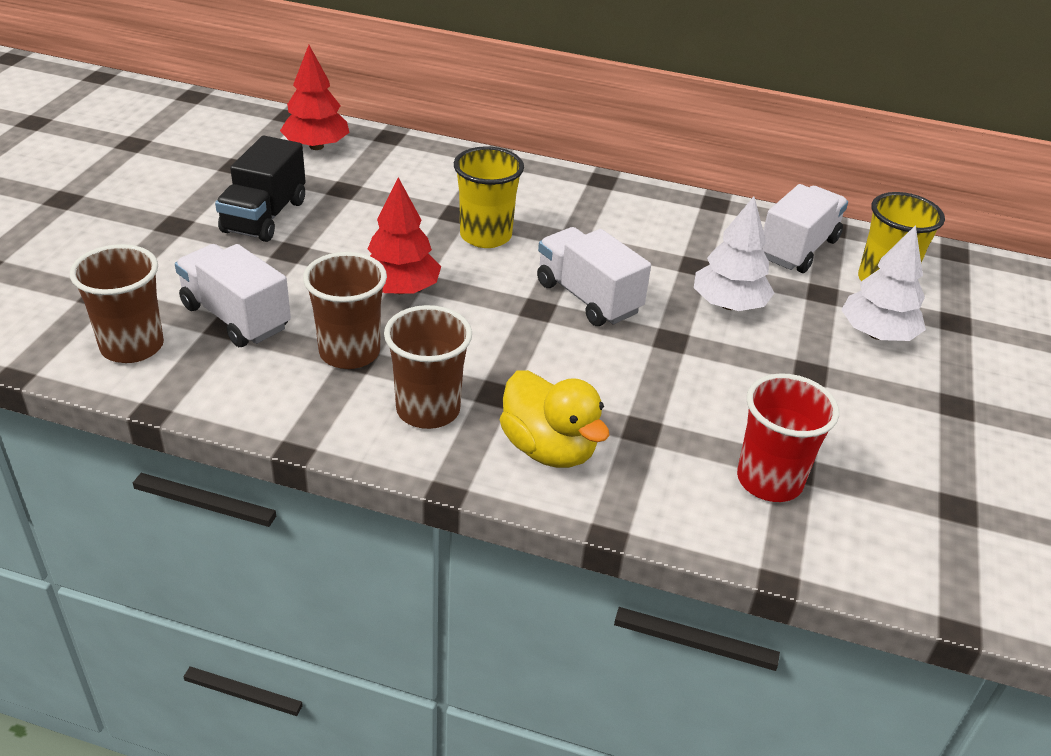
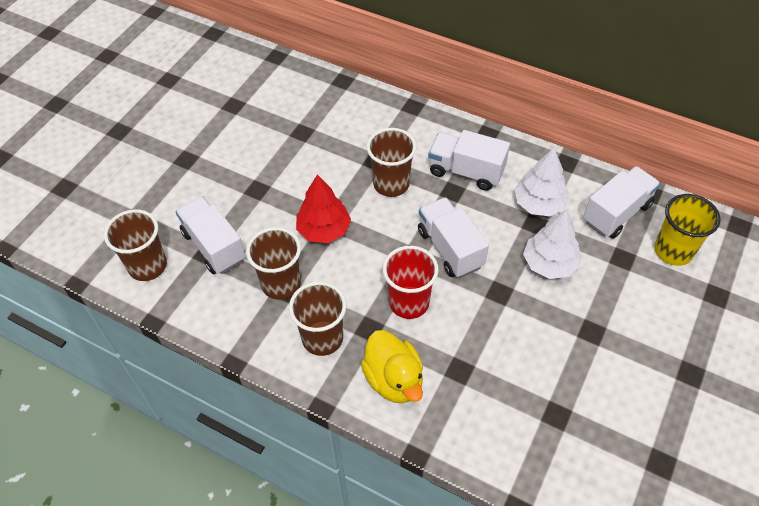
camera: 15 degrees right, 15 degrees up
(265, 216) = (245, 155): black truck -> none
(316, 146) = (290, 88): red tree -> none
(485, 236) = (391, 184): yellow cup -> brown cup
(585, 218) = (466, 171): none -> white truck
(769, 480) = (535, 424): red cup -> red cup (409, 302)
(877, 334) = (652, 301): white tree -> white tree (539, 204)

